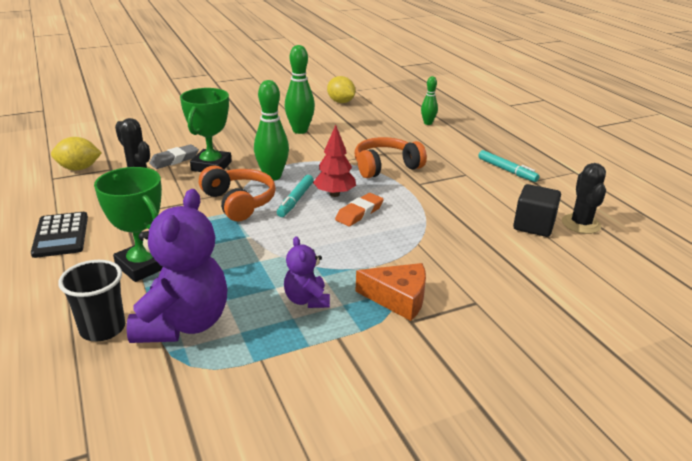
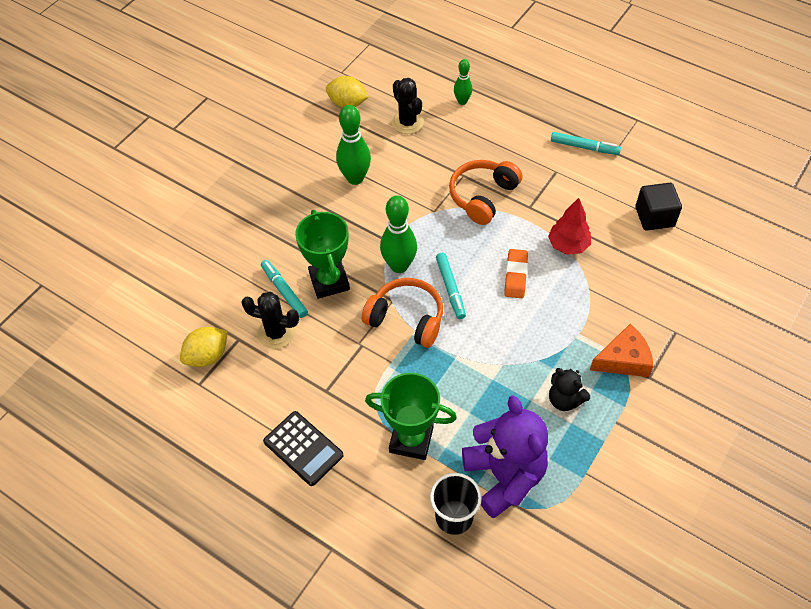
camera: 30 degrees left, 25 degrees up
(174, 160) = (284, 291): grey eraser -> turquoise marker
(307, 300) = (565, 400): purple teddy bear -> black teddy bear
(334, 194) = (474, 261): red tree -> red tree (568, 245)
(581, 224) = (685, 195): black cactus -> black cactus (407, 122)

